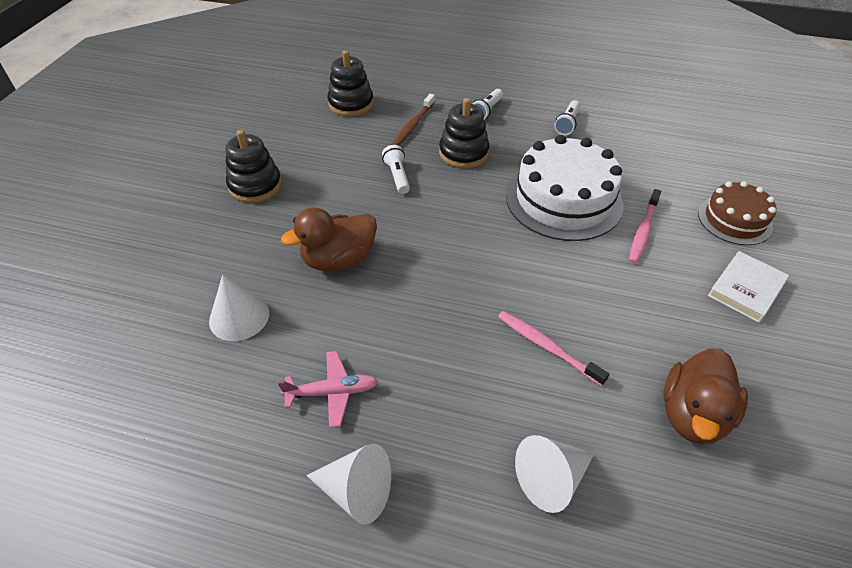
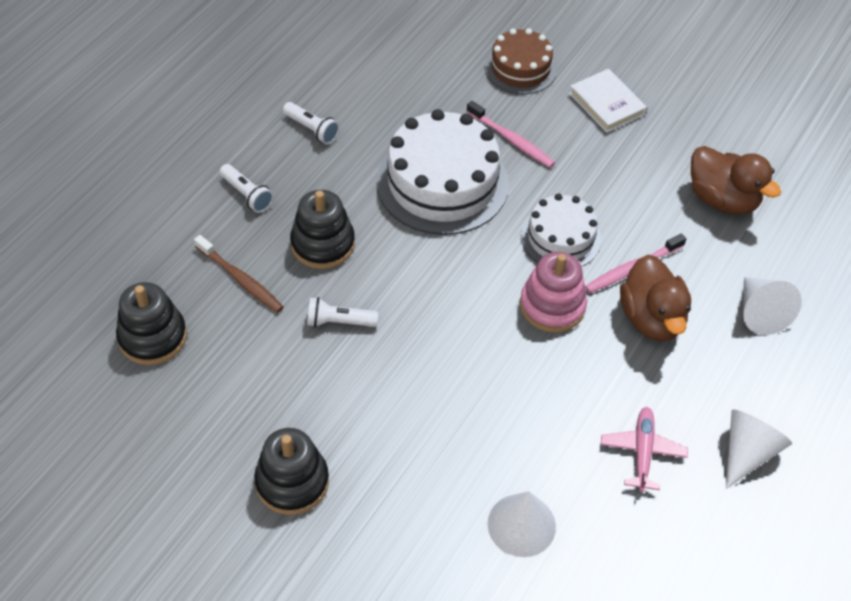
camera: 75 degrees left, 5 degrees up
(339, 260) = (464, 412): brown duck -> brown duck (651, 318)
(471, 294) = (552, 306): none -> pink stacking toy
(552, 285) = (560, 237): none -> white cake

